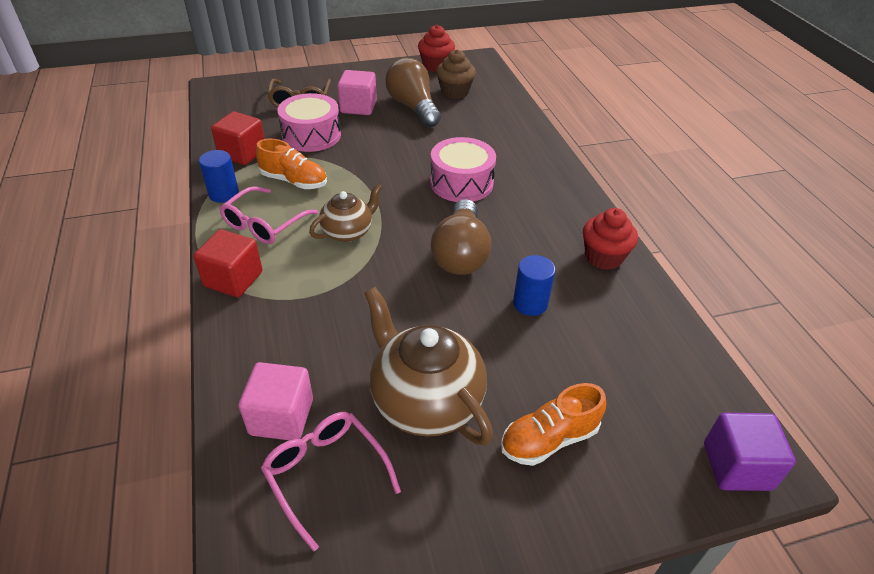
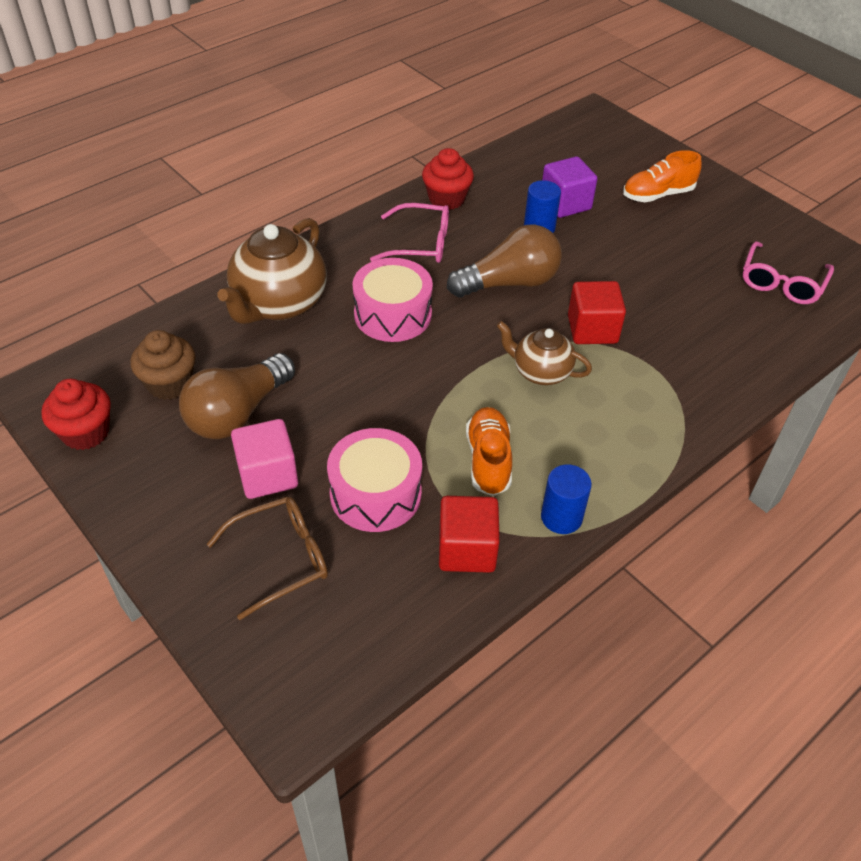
camera: 115 degrees left, 5 degrees up
(233, 279) = (675, 427): red cube -> red cube (592, 329)
(264, 224) = (582, 447): pink glasses -> pink glasses (421, 244)
(281, 417) = (767, 323): pink cube -> none
(425, 401) = (683, 256): brown teapot -> brown teapot (279, 304)
(549, 439) = (657, 194): orange shoe -> orange shoe turned 120 degrees clockwise
(736, 466) = (606, 124): purple cube -> purple cube (565, 204)

